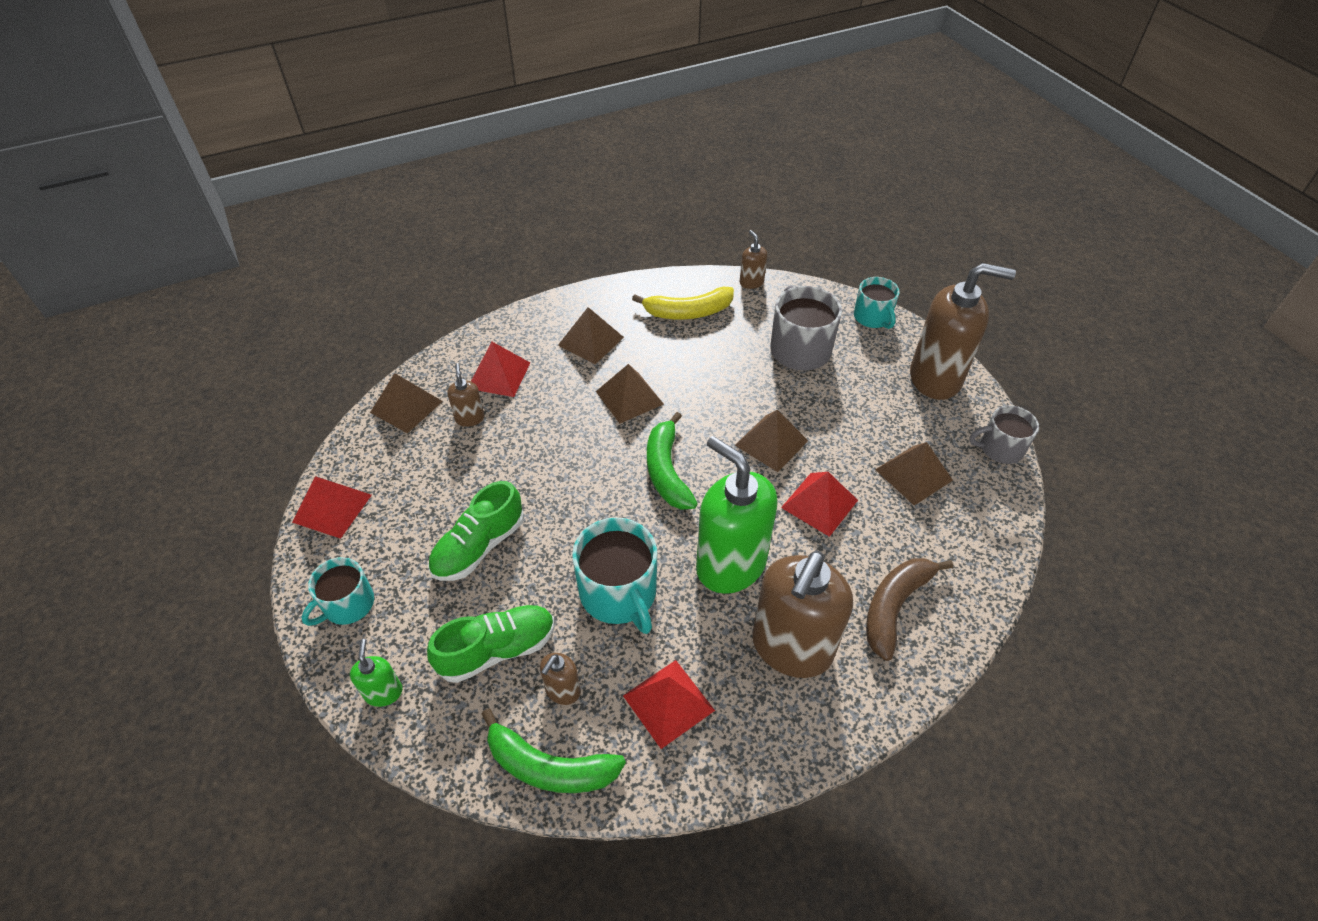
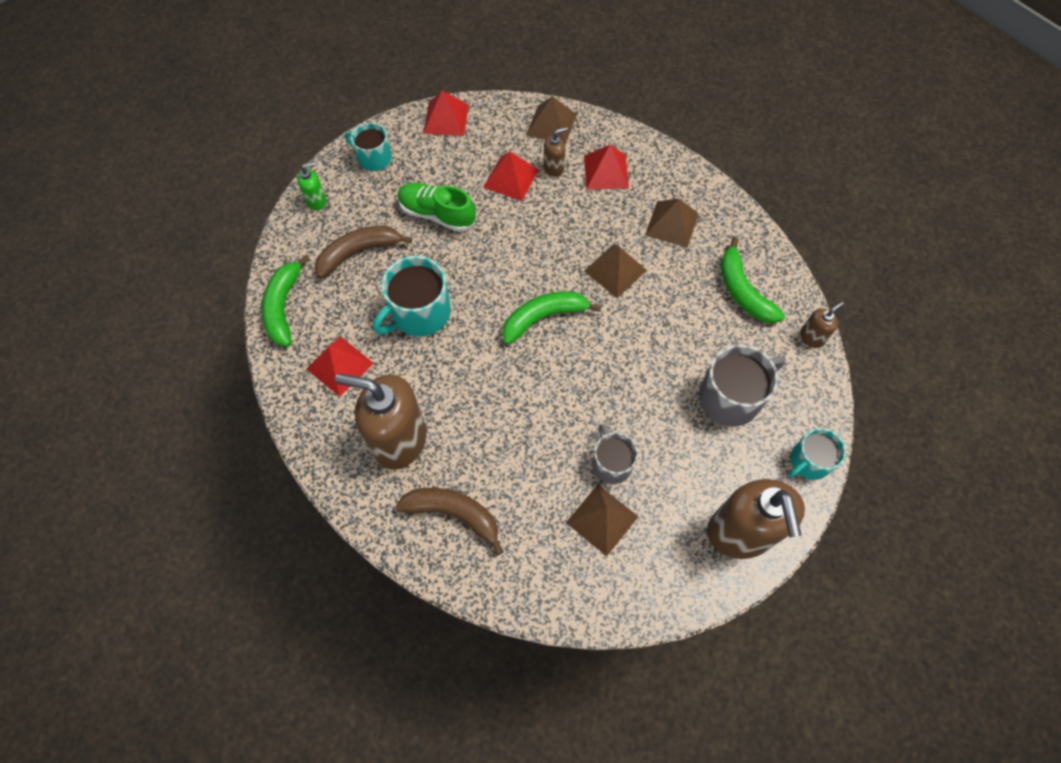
camera: 75 degrees right, 15 degrees up
(497, 650) = (358, 252): green shoe -> brown banana
(562, 691) = (336, 299): brown soap dispenser -> none
(688, 312) = (742, 291): yellow banana -> green banana
(730, 565) = (463, 383): green soap dispenser -> none
(771, 442) = (601, 392): brown pyramid -> none
(819, 504) = (544, 441): red pyramid -> red pyramid (511, 178)
(1000, 448) = (662, 601): grey mug -> grey mug (611, 463)

